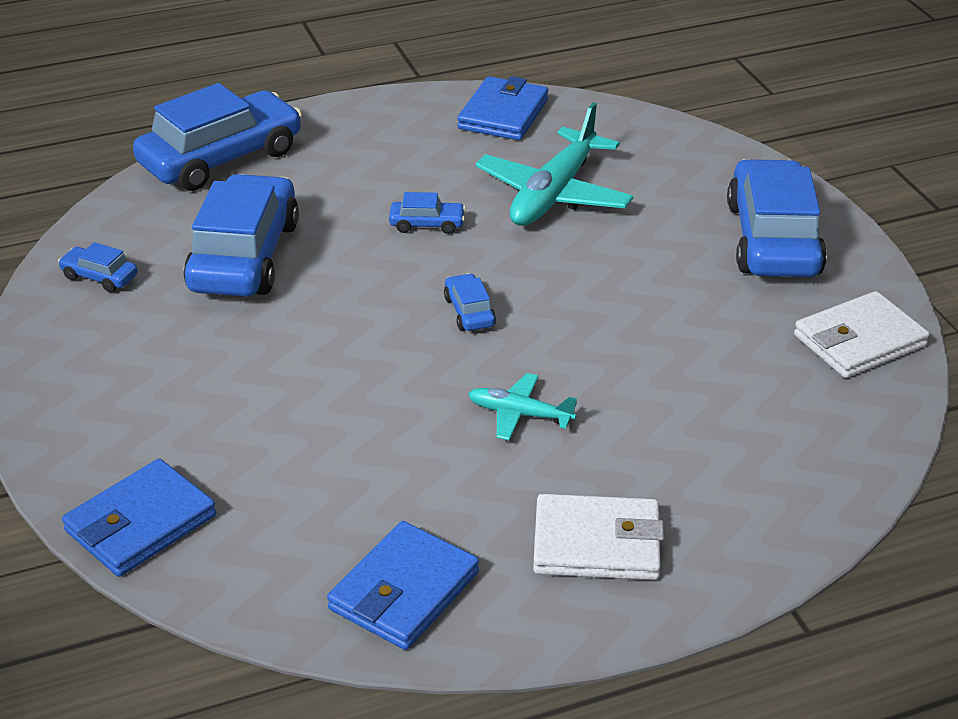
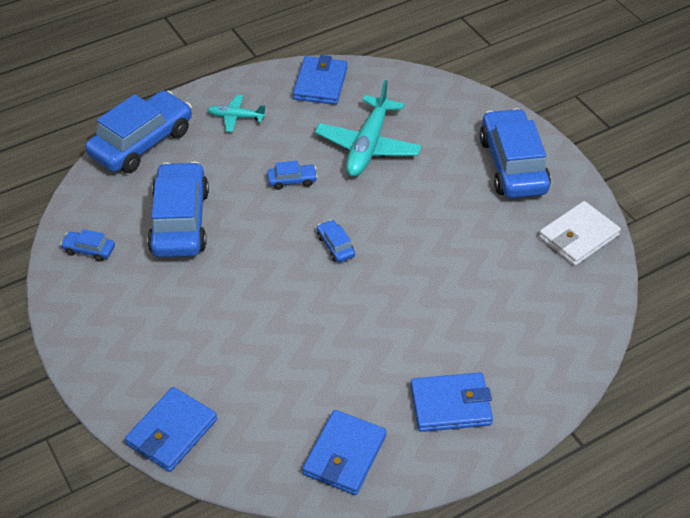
camera: 10 degrees left, 10 degrees up
(519, 414) = (384, 319): turquoise plane -> turquoise plane (236, 117)
(596, 544) = (450, 405): white wallet -> blue wallet

